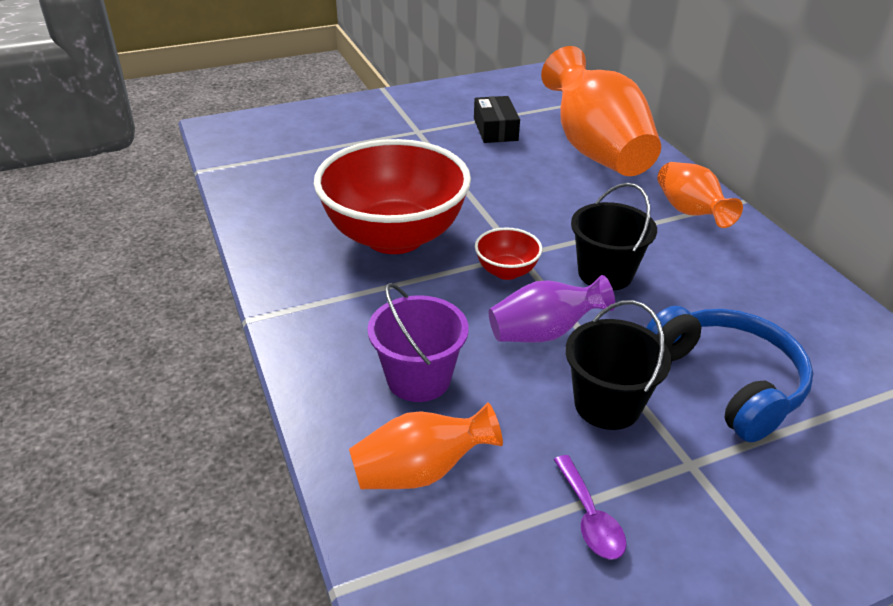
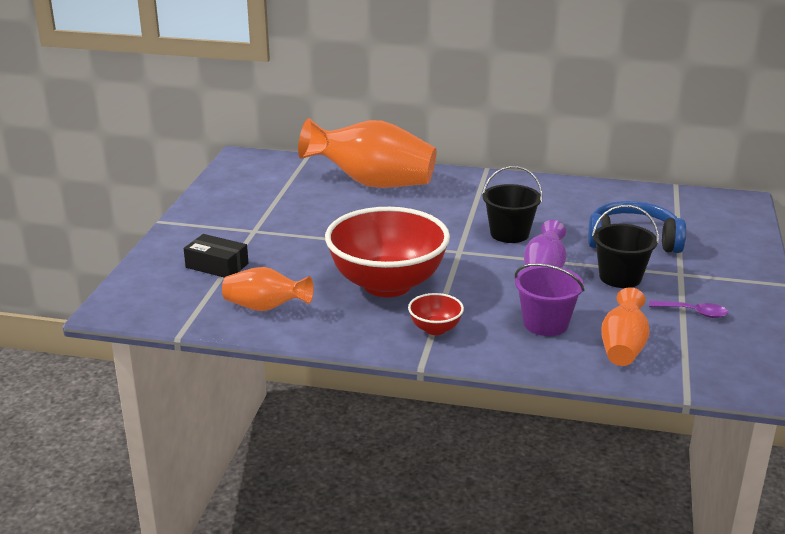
camera: 55 degrees left, 10 degrees down
(495, 129) = (295, 203): black box -> black box (217, 265)
(506, 271) = (472, 261): red bowl -> red bowl (435, 329)
(690, 212) = (479, 186): orange vase -> orange vase (265, 307)

